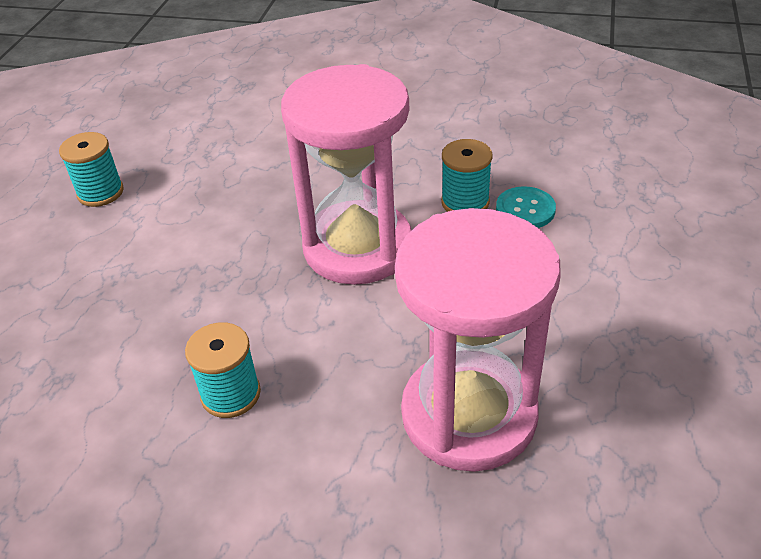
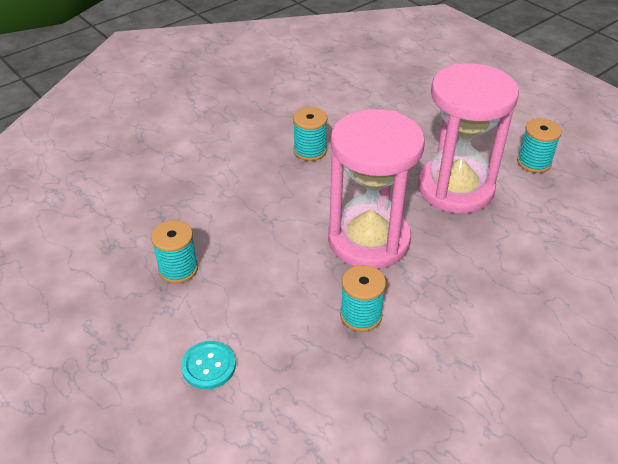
camera: 125 degrees right, 0 degrees up
(469, 414) = (206, 214): pink hourglass -> pink hourglass (455, 188)
(525, 210) = (320, 341): turquoise button -> turquoise button (208, 366)
(580, 370) = (178, 269): none -> turquoise spool

